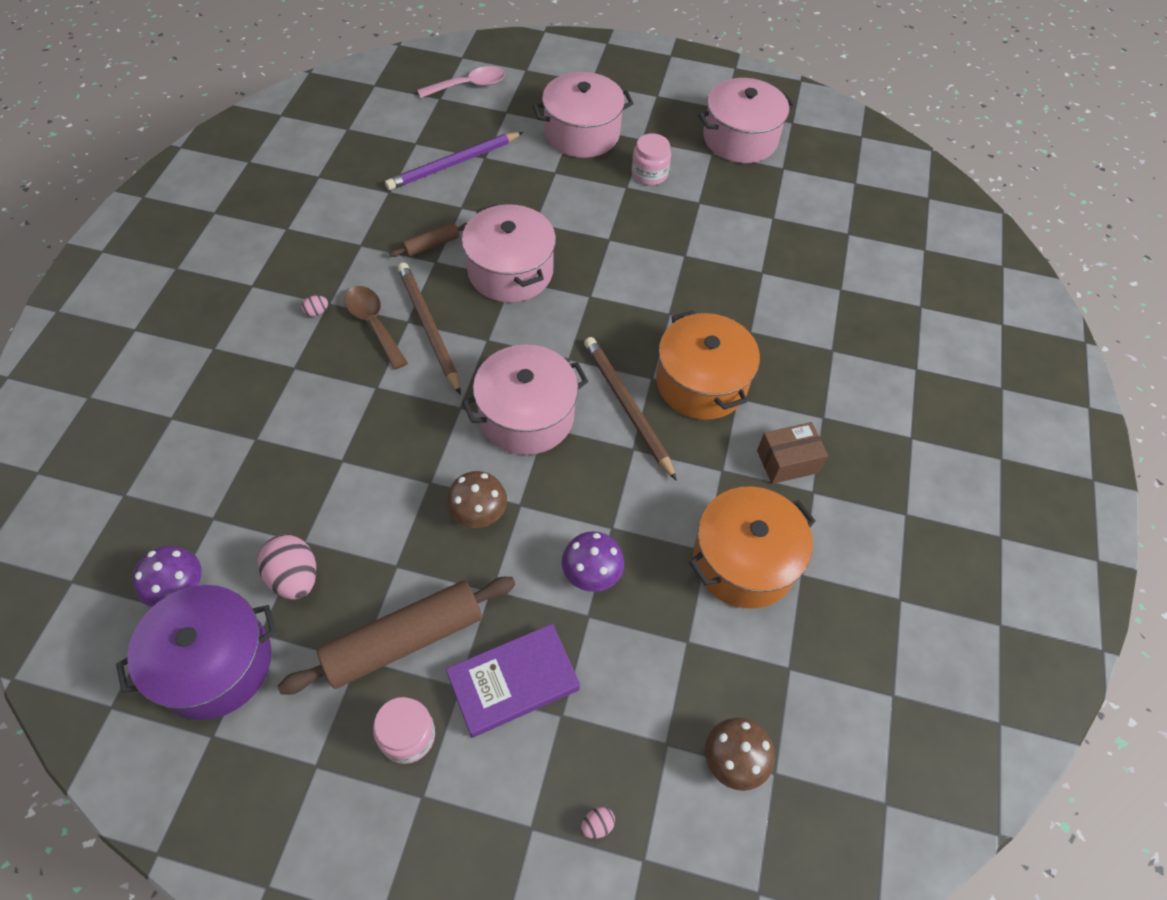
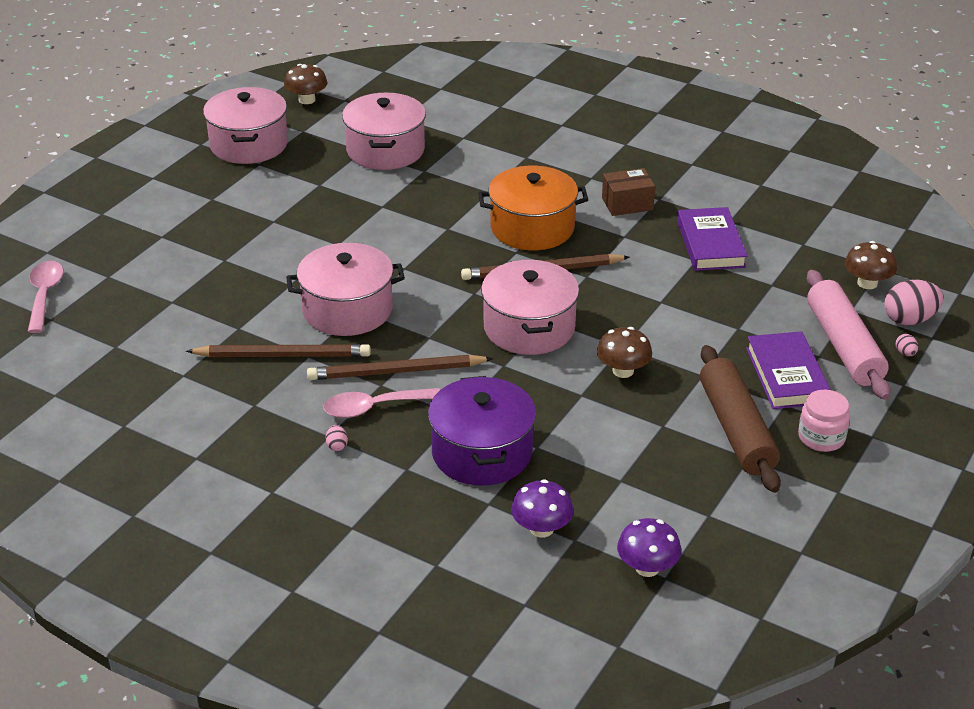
camera: 70 degrees left, 20 degrees down
(214, 663) = (732, 546): purple pot -> purple pot (482, 452)
(294, 577) = (657, 489): pink egg -> pink egg (909, 320)
(374, 324) = (374, 407): brown spoon -> pink spoon
(431, 245) = (283, 355): brown rolling pin -> brown pencil
(454, 164) = (168, 324): purple pencil -> none
(582, 133) = (177, 233): pink pot -> pink pot (385, 150)
(590, 743) = (844, 345): none -> pink rolling pin
(591, 573) = (700, 319): purple mushroom -> purple mushroom (541, 528)
(649, 174) = (263, 204): pink jar -> none
(743, 561) = (710, 244): orange pot -> purple book
(787, 461) = (627, 204): brown box -> brown box turned 75 degrees clockwise
(839, 156) = (307, 100): none -> brown mushroom

